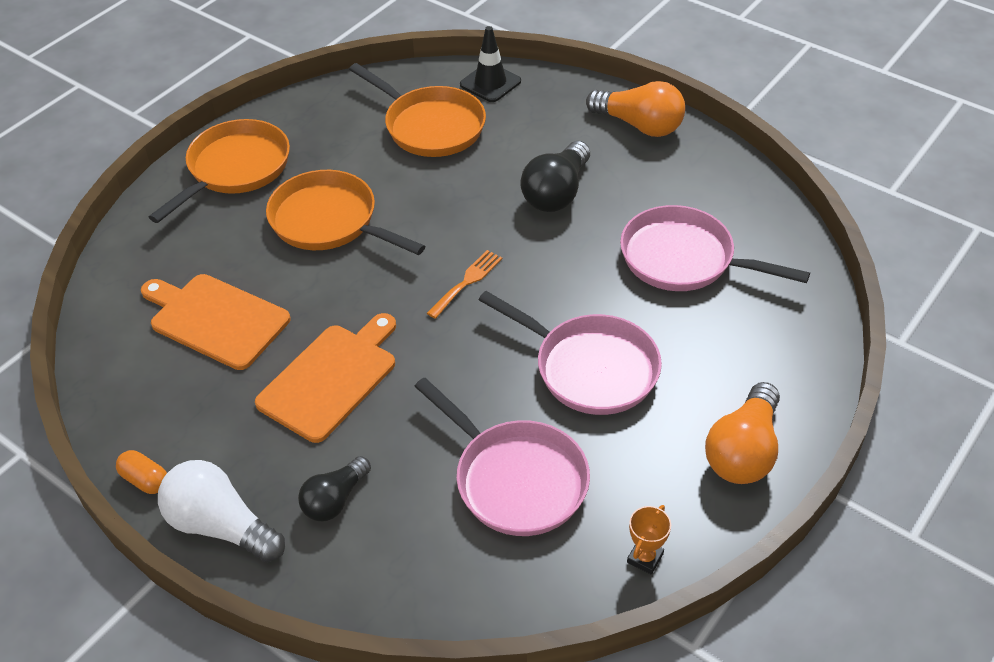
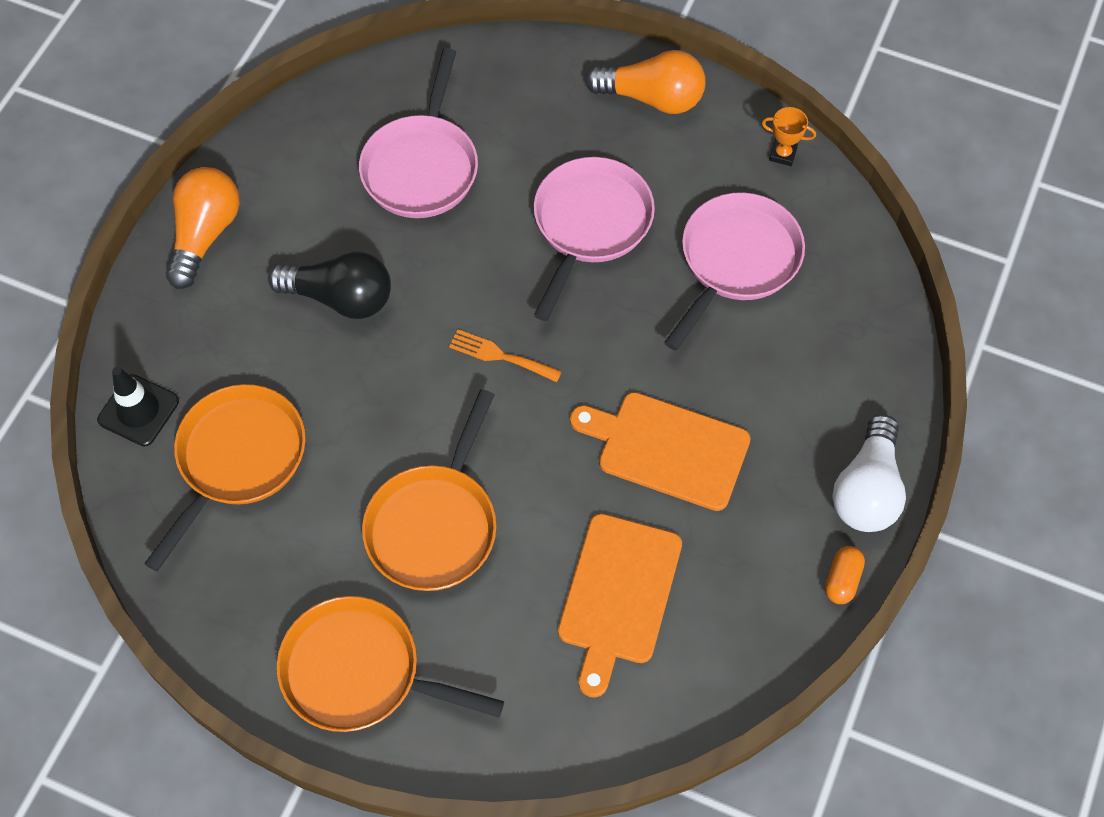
camera: 105 degrees left, 15 degrees up
(335, 500) = (806, 401): black light bulb -> none

